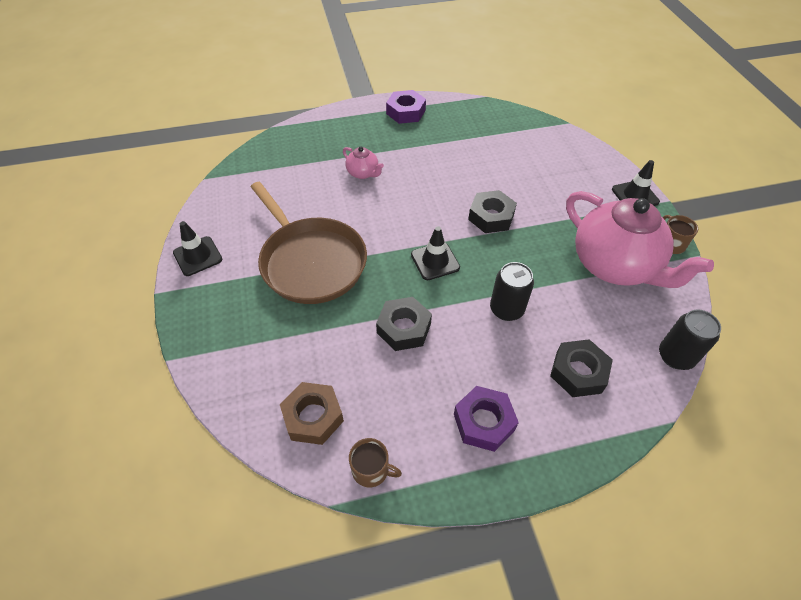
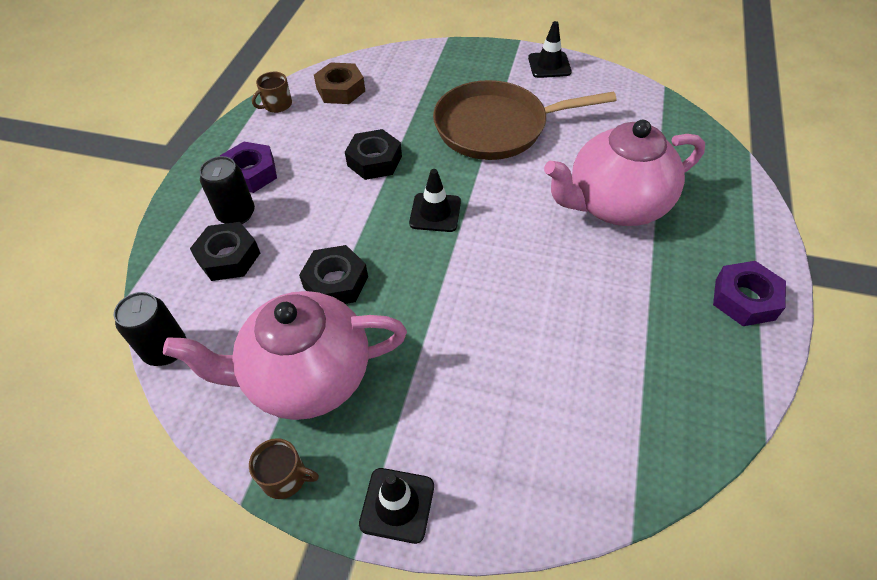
camera: 120 degrees right, 0 degrees up
(363, 173) = (615, 205): pink teapot -> pink teapot, size x2.36
(491, 217) = (468, 293): black nut -> black nut (336, 282)
(506, 309) = (334, 240): black can -> black can (236, 214)

